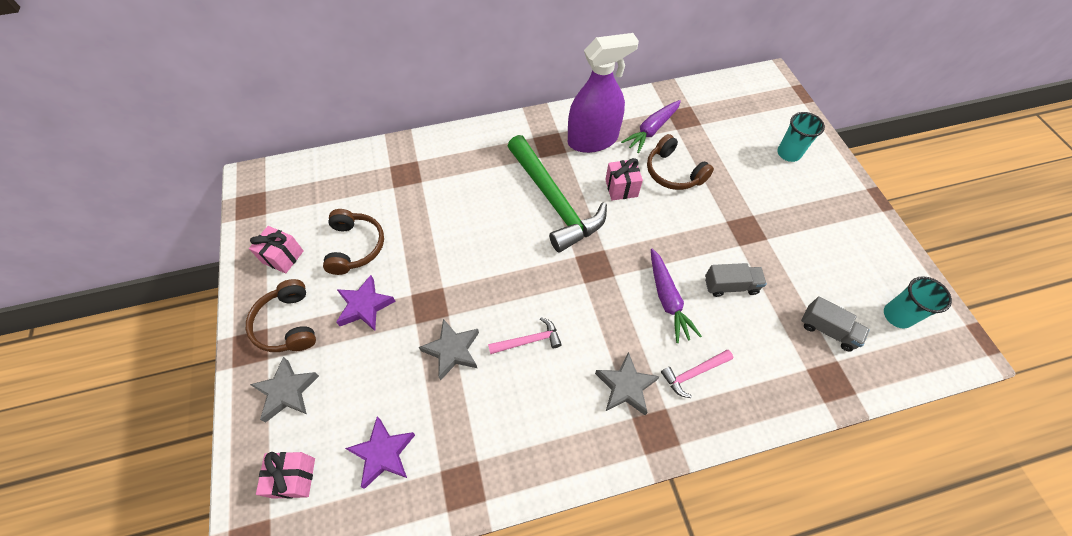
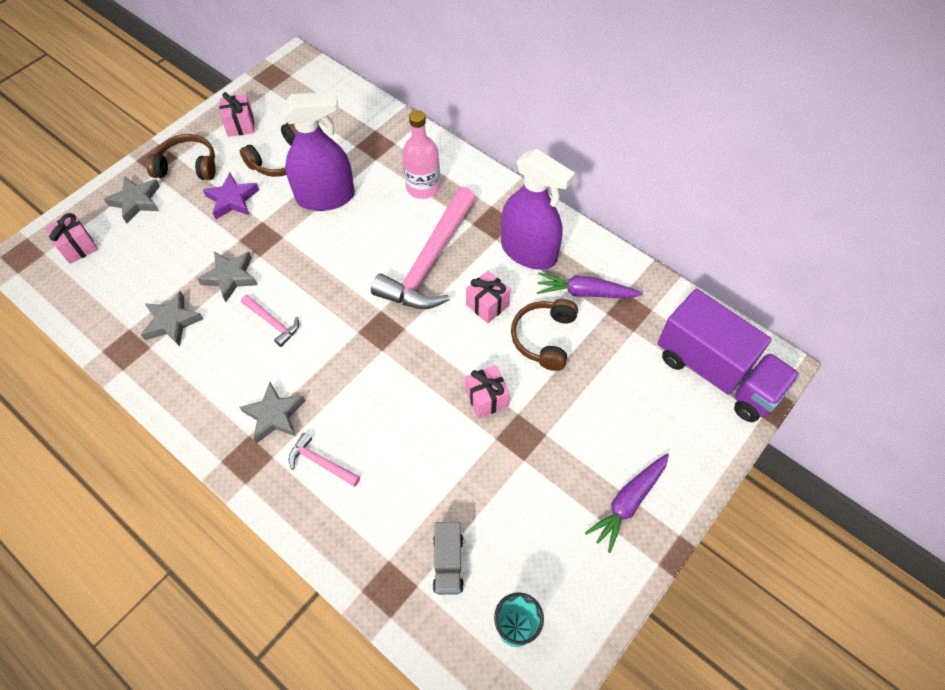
camera: 55 degrees right, 0 degrees up
(288, 324) = (188, 166): brown headphones -> brown headphones turned 60 degrees clockwise
(383, 453) = (123, 286): purple star -> none
(428, 235) = (325, 197): none -> purple spray bottle
(463, 426) = (172, 322): none -> grey star
(478, 167) = (423, 187): none -> pink bottle
(554, 200) = (430, 261): green hammer -> pink hammer
(667, 299) = (385, 405): purple carrot -> purple carrot (628, 502)
(702, 232) = (486, 398): none -> pink gift
(730, 286) = (439, 451): grey truck -> none
(759, 104) = (717, 372): none -> purple truck
(788, 153) = (664, 433): turquoise cup -> none

